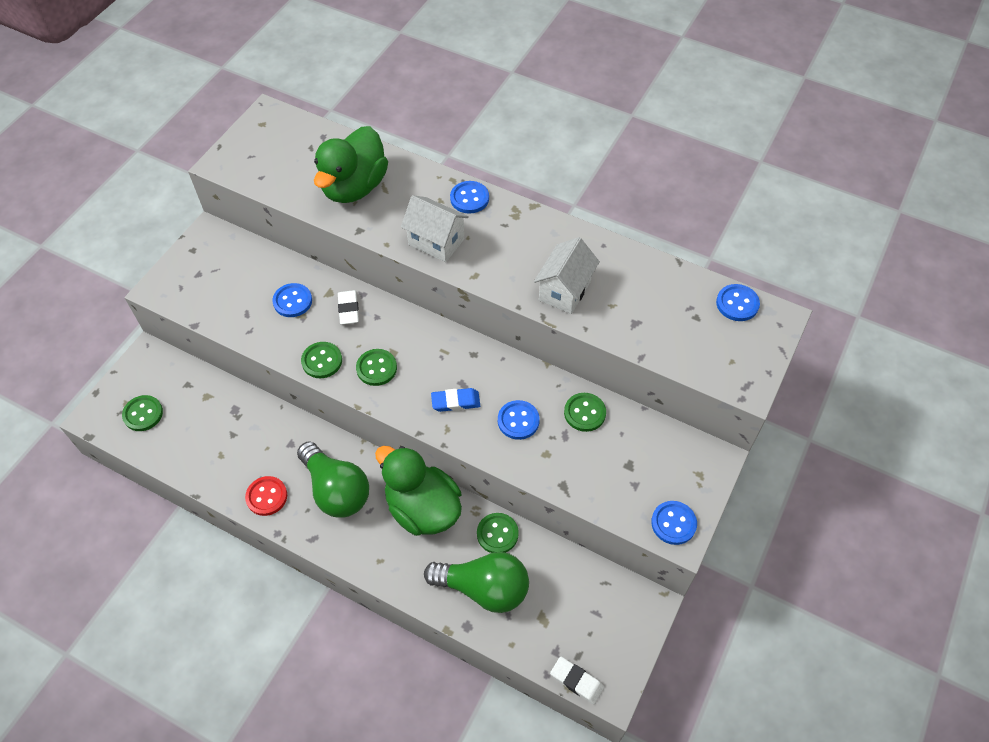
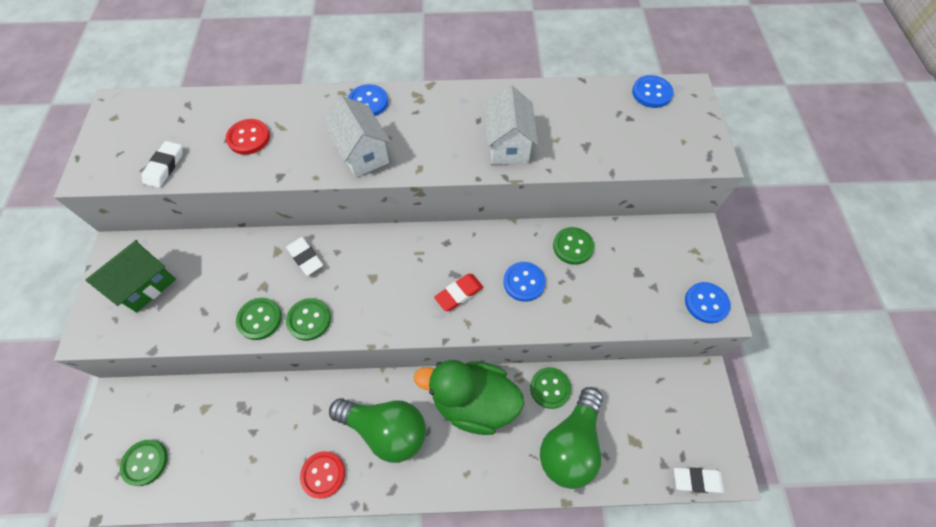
camera: 30 degrees left, 5 degrees up
(216, 272) = (146, 285): none -> green house
(278, 183) = (165, 166): none -> white eraser
(292, 301) = (244, 276): blue button -> none
(354, 187) = (249, 138): green duck -> red button
(376, 368) = (366, 300): green button -> green button (259, 319)
(436, 242) = (362, 154): white house -> white house turned 60 degrees clockwise
(455, 401) = (459, 293): blue eraser -> red eraser
(483, 588) = (570, 444): green light bulb -> green light bulb turned 135 degrees clockwise

